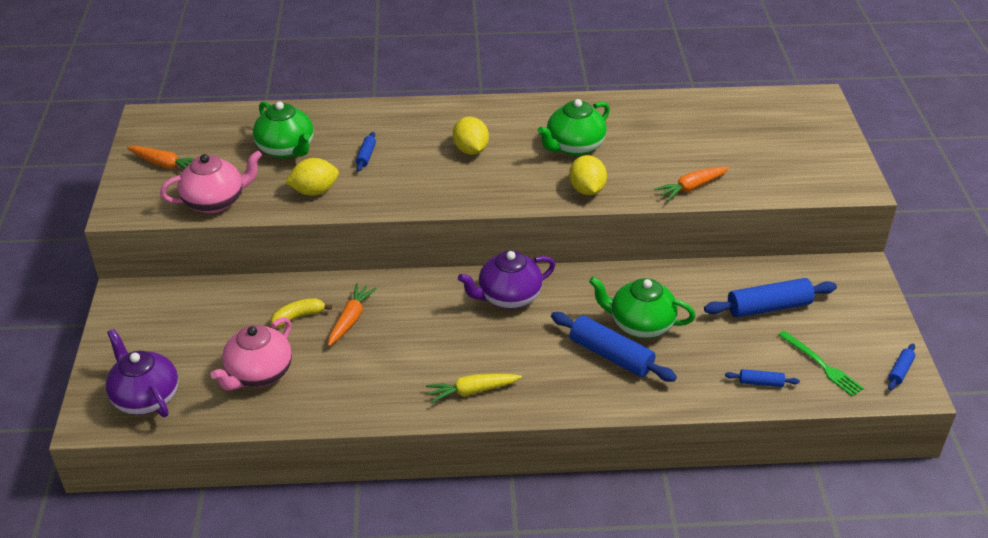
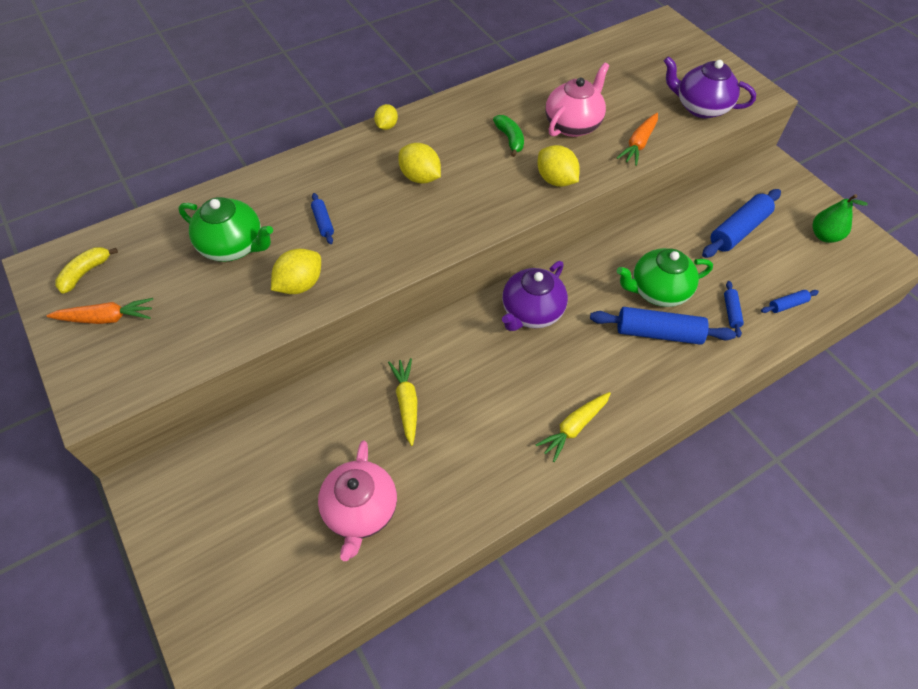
camera: 30 degrees left, 15 degrees up
(146, 398) = (259, 603): purple teapot -> purple teapot (700, 107)
(215, 201) = (199, 341): pink teapot -> pink teapot (573, 125)
(298, 317) = (353, 424): yellow banana -> yellow banana (85, 273)
(350, 319) = (406, 402): orange carrot -> yellow carrot
(475, 104) = (386, 126): none -> yellow lemon
(574, 147) = (510, 139): green teapot -> green banana
(822, 365) = (815, 267): green fork -> none
(858, 344) = (824, 236): none -> green pear
(900, 371) = (869, 247): blue rolling pin -> blue rolling pin (731, 312)

